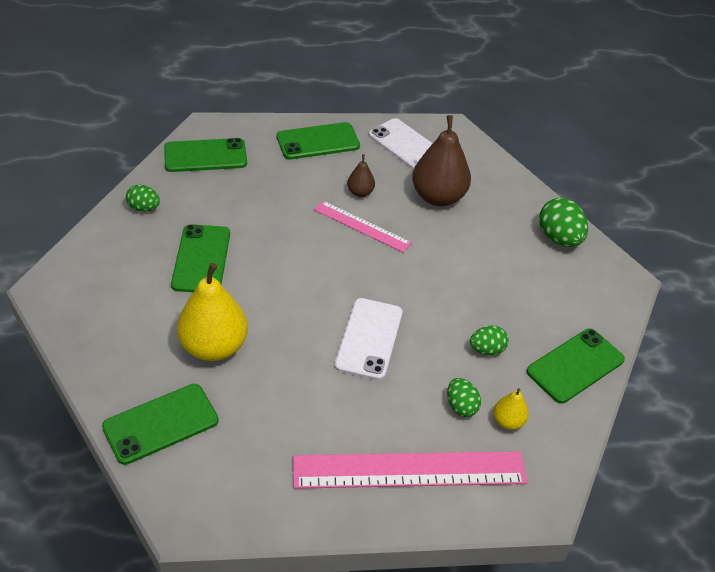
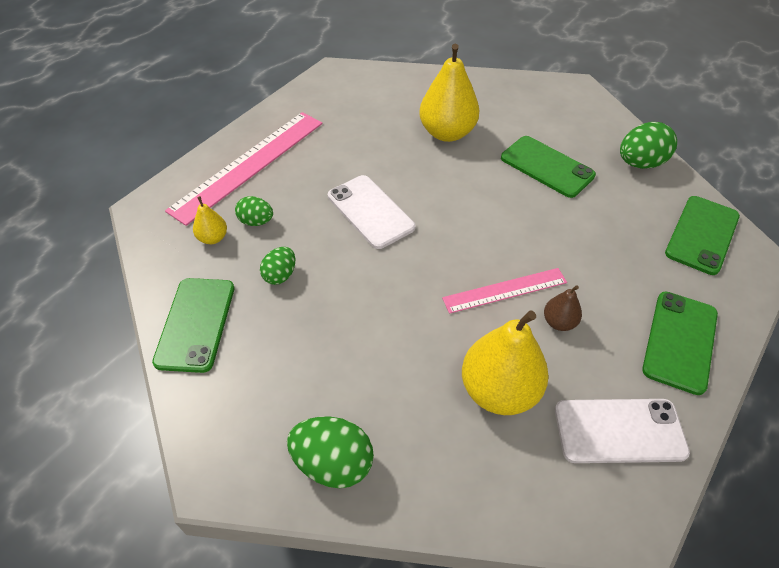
camera: 135 degrees right, 5 degrees up
(144, 208) = (640, 163): green egg -> green egg, size x1.65
(161, 424) = (407, 87): green phone -> none
(438, 197) = (499, 390): brown pear -> yellow pear

